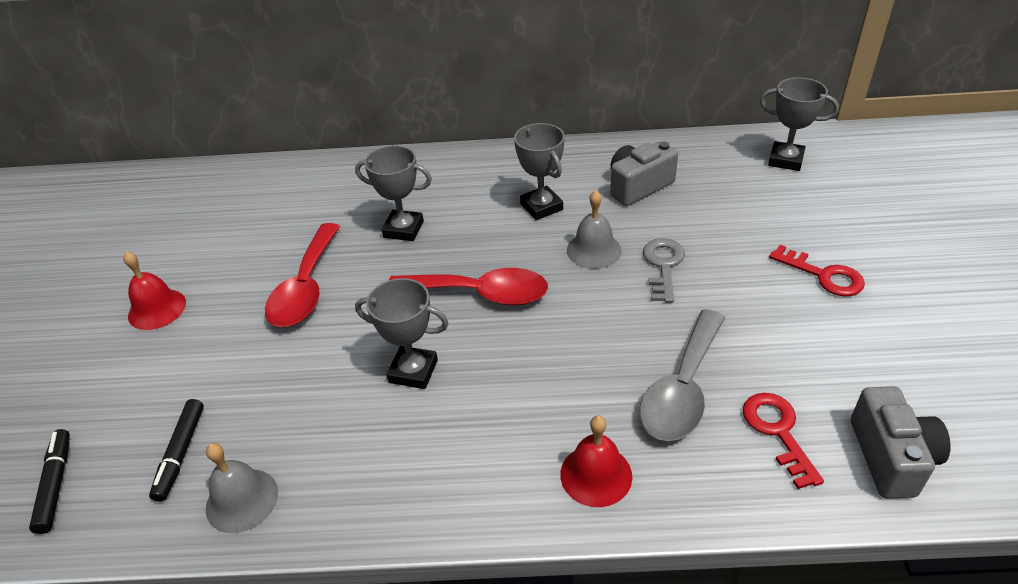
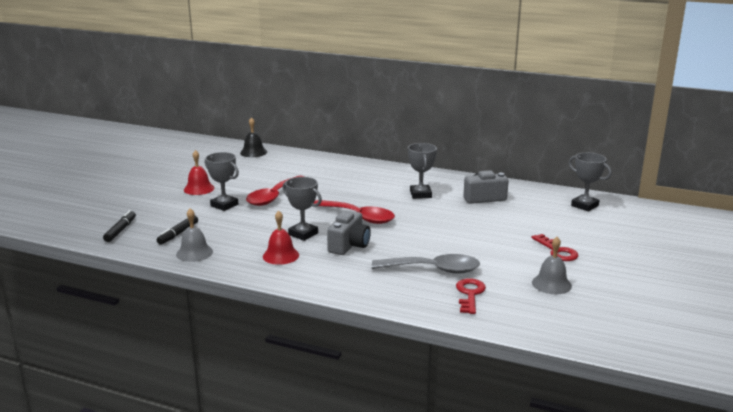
camera: 20 degrees right, 20 degrees down
(208, 184) = (253, 152): none -> black bell
(403, 229) = (339, 187): grey trophy -> grey trophy (224, 205)
(594, 250) = (434, 215): grey bell -> grey bell (551, 284)
(596, 475) = (362, 284): red bell -> red bell (281, 255)
(663, 266) = (467, 228): grey key -> none
(682, 389) = (433, 270): grey spoon -> grey spoon turned 135 degrees counterclockwise
(891, 457) = (522, 316): grey camera -> grey camera (349, 245)

